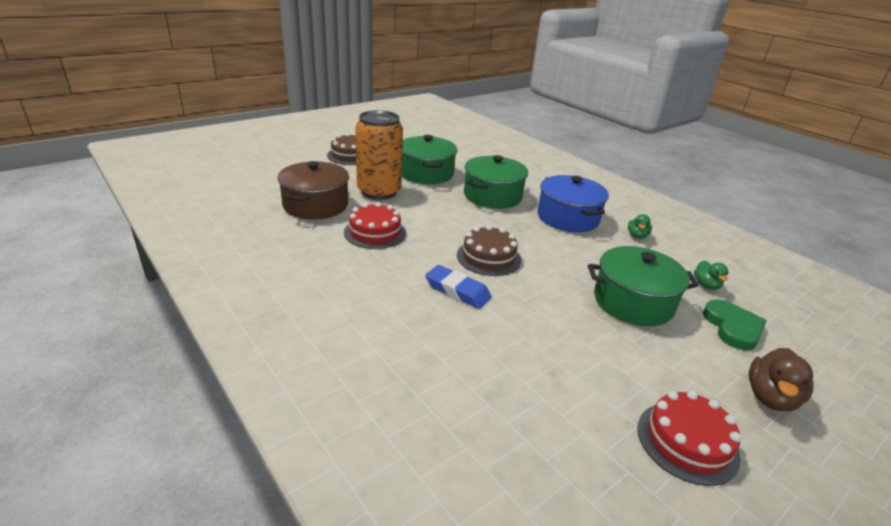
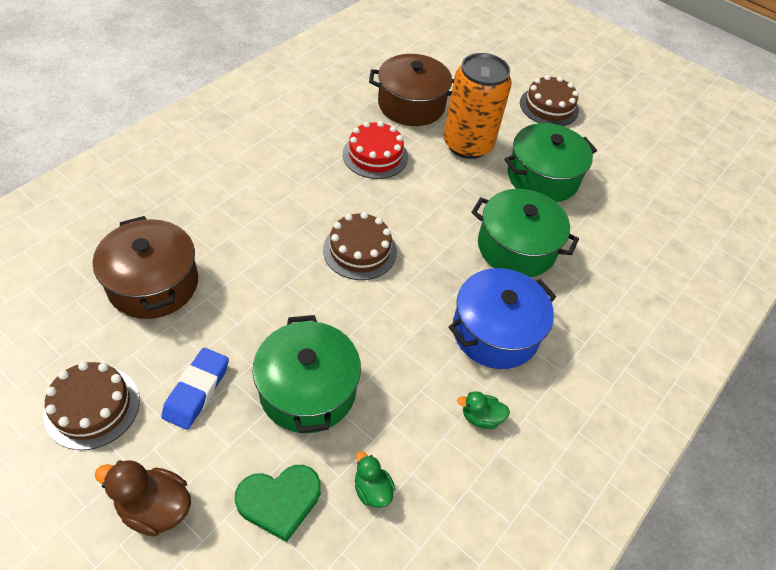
camera: 75 degrees right, 20 degrees up
(457, 291) = (287, 229): blue eraser -> blue eraser (197, 391)
(523, 388) = (153, 284): none -> brown pot
(687, 442) = (92, 407): red cake -> brown cake
(706, 285) = (372, 490): green duck -> green duck turned 75 degrees clockwise

